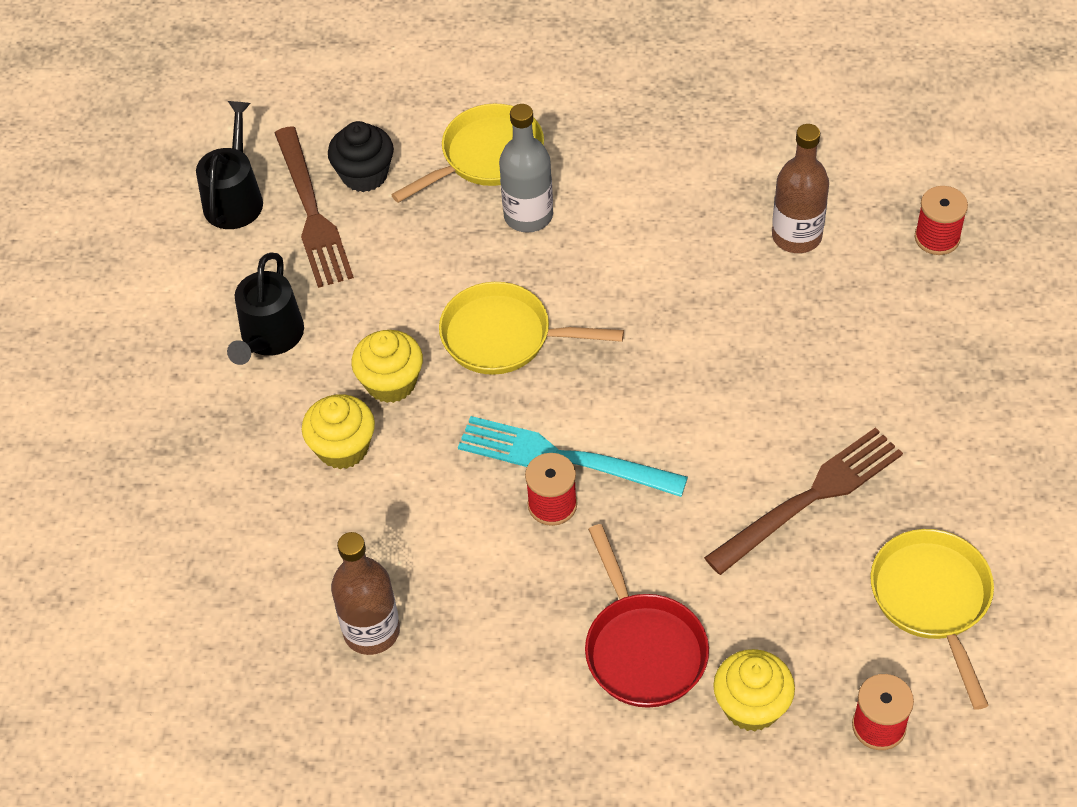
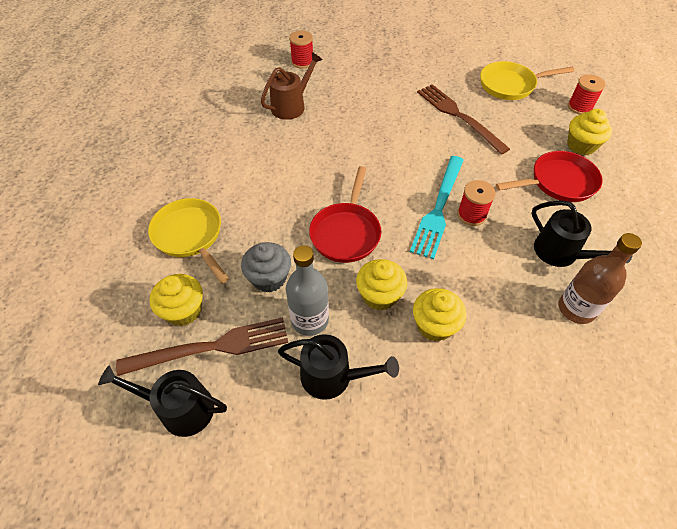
camera: 90 degrees left, 0 degrees up
(364, 175) = (183, 310): black cupcake -> yellow cupcake
(417, 255) = (269, 278): none -> grey cupcake
(477, 626) = (561, 253): none -> black watering can
(504, 336) = (346, 232): yellow pan -> red pan
(528, 216) = (248, 216): grey bottle -> grey bottle (310, 320)
(796, 236) = (291, 106): brown bottle -> brown watering can

